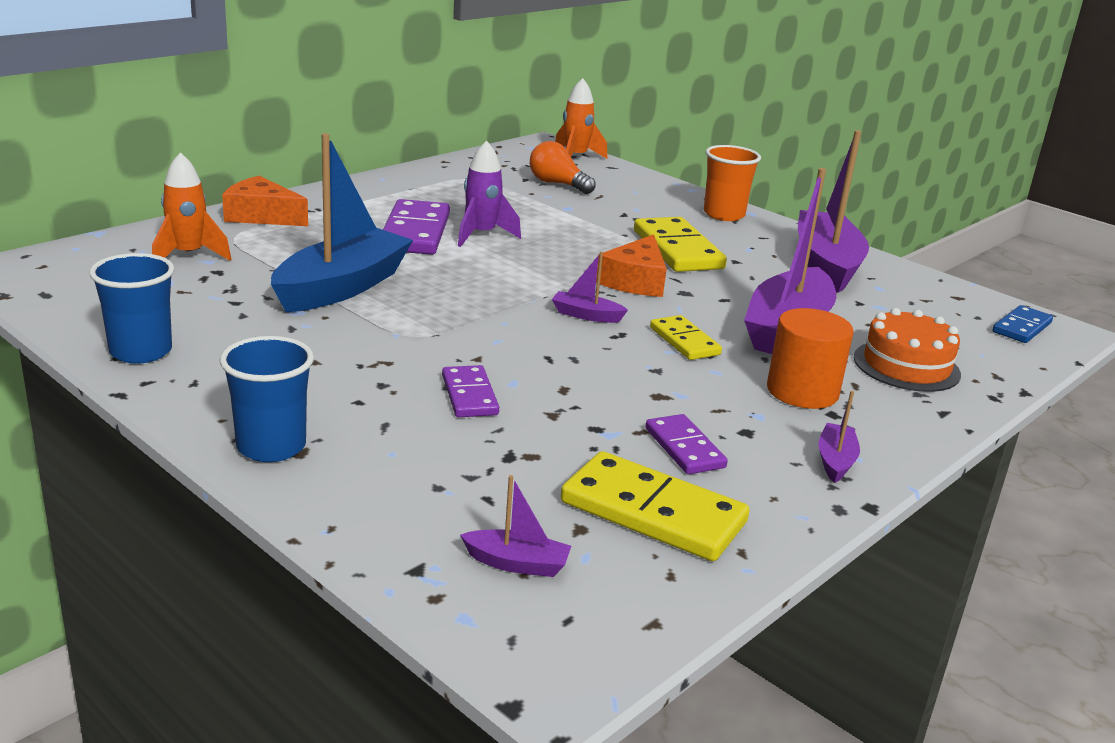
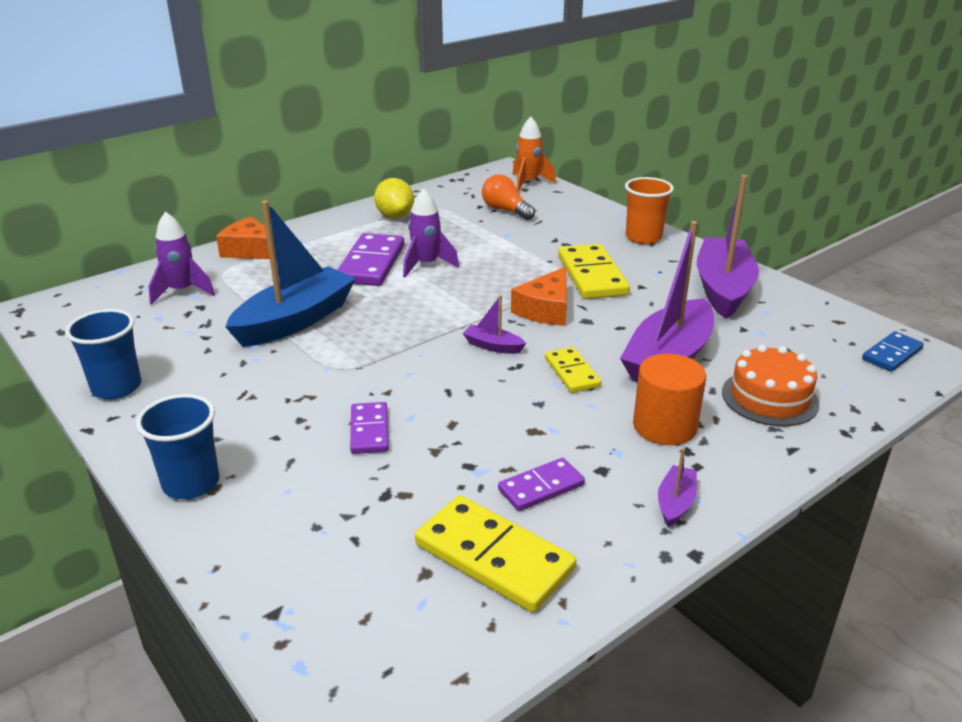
camera: 10 degrees right, 5 degrees up
(188, 255) = (182, 291): orange rocket -> purple rocket
(427, 186) = (395, 216): none -> yellow lemon
(517, 563) = (360, 609): purple boat -> none
(684, 448) = (541, 487): purple domino -> purple domino turned 75 degrees clockwise

